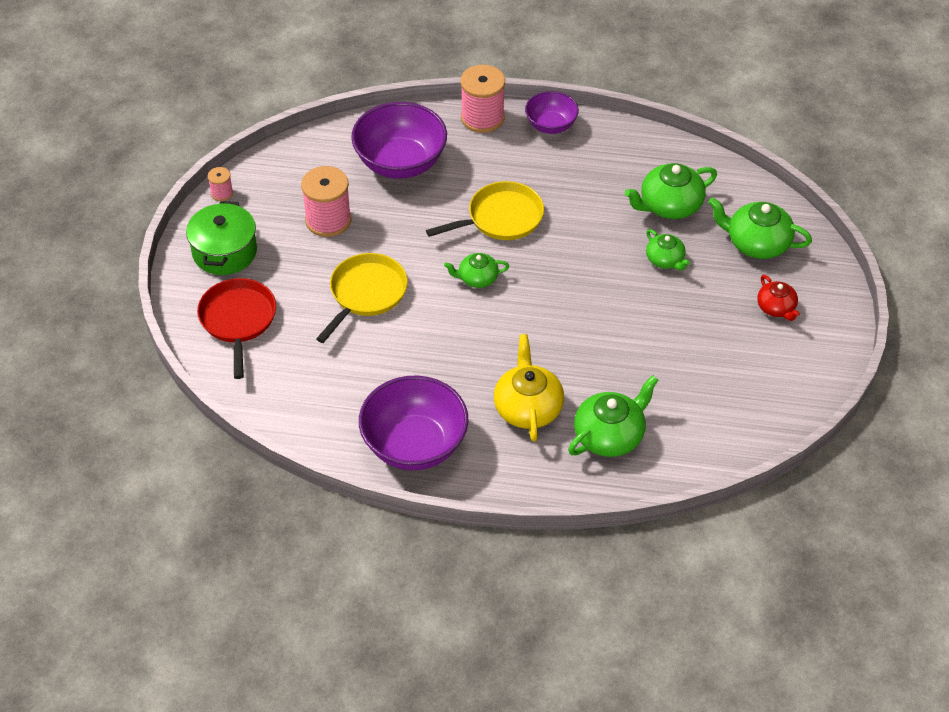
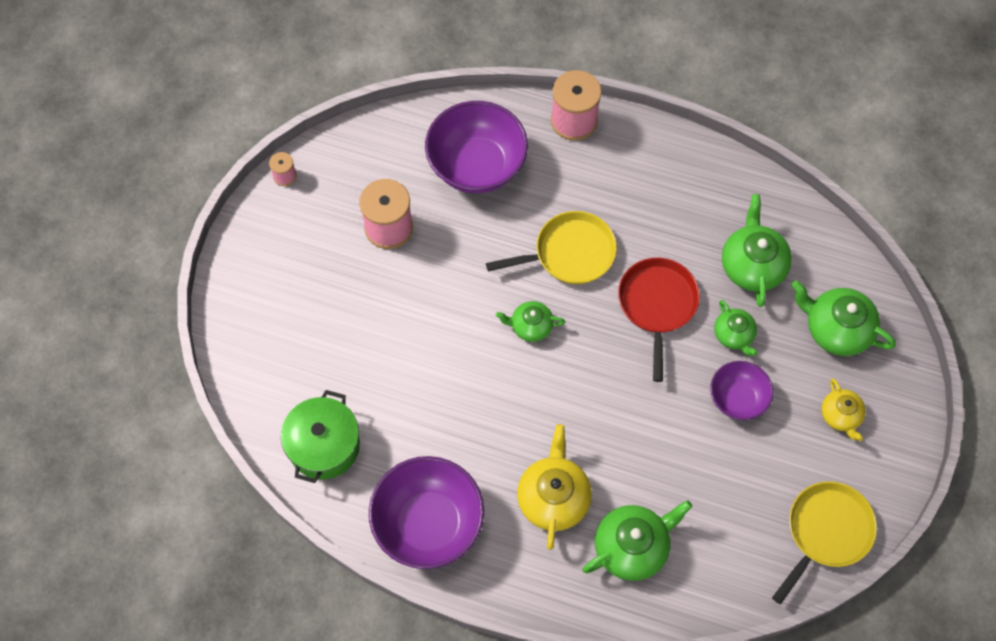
camera: 10 degrees right, 15 degrees up
(224, 252) = (275, 251): green pot -> green pot (324, 445)
(238, 320) = (275, 339): red pan -> red pan (657, 305)
(366, 294) = (411, 327): yellow pan -> yellow pan (826, 532)
(551, 125) = (645, 141): purple bowl -> purple bowl (737, 398)
(669, 205) = (752, 265): green teapot -> green teapot turned 105 degrees clockwise
(776, 308) = (840, 415): red teapot -> yellow teapot

